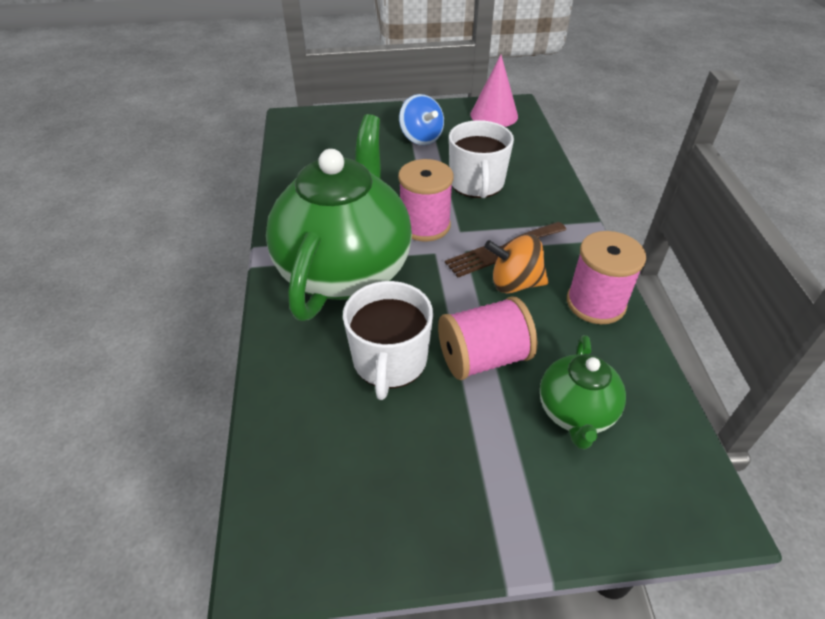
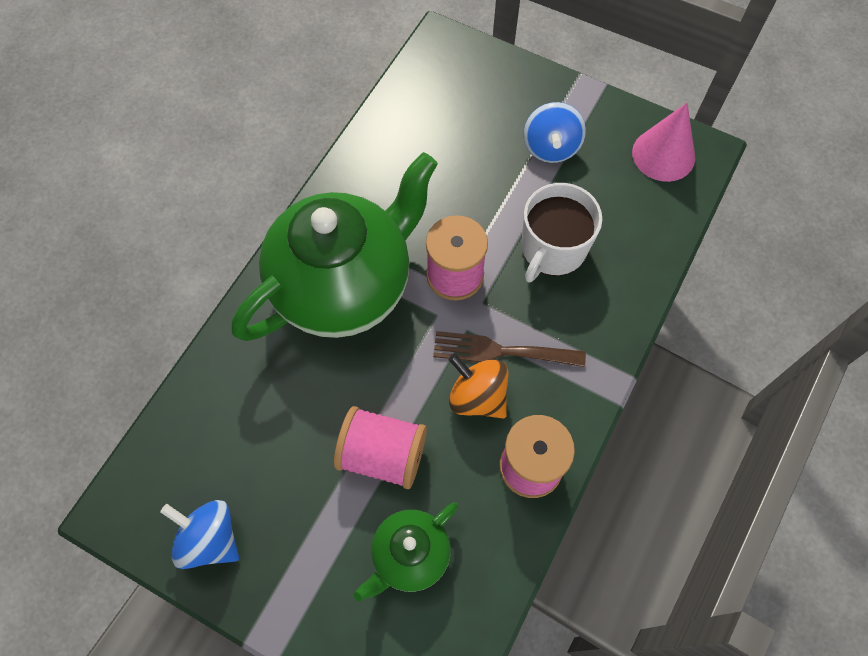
camera: 35 degrees right, 20 degrees up
(389, 361) = (308, 407): white mug -> none
(391, 517) = (210, 539): none -> blue spinning top

